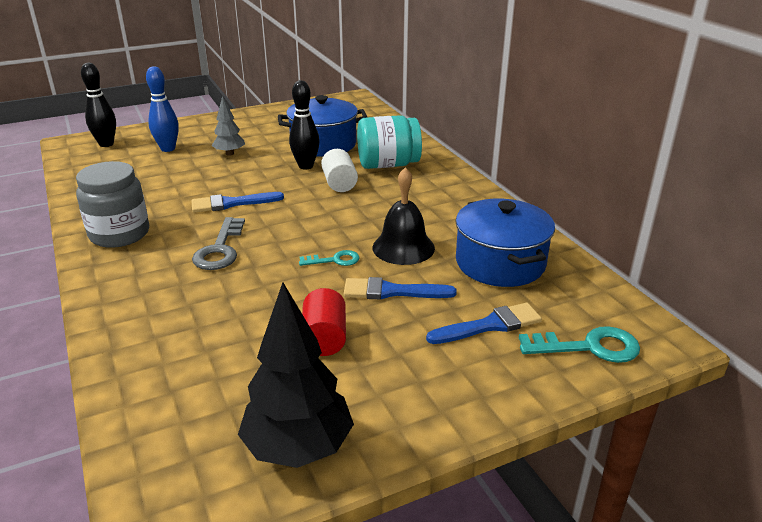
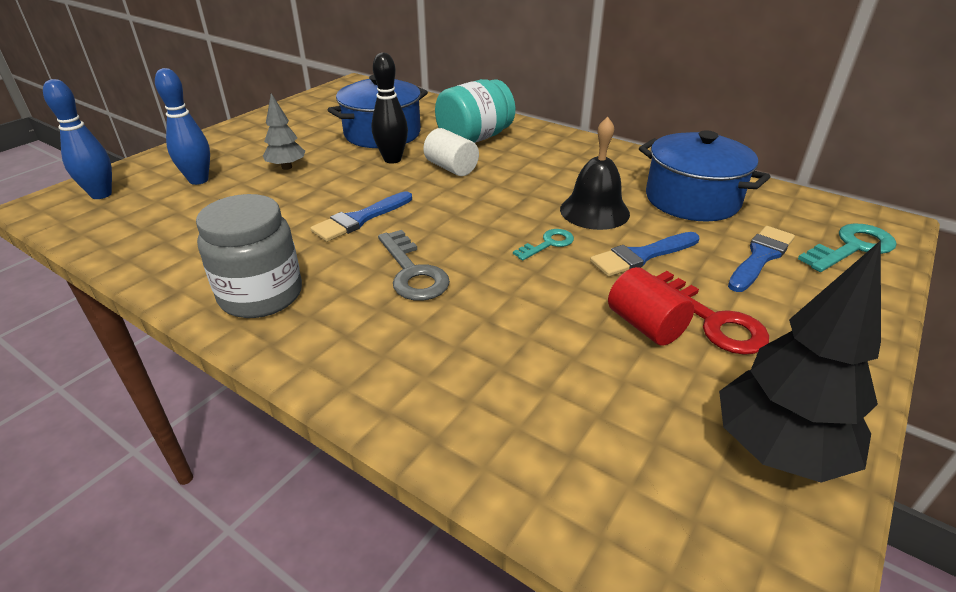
camera: 30 degrees left, 5 degrees up
(106, 144) = (101, 194): black bowling pin -> blue bowling pin
(378, 354) = (712, 320): none -> red key

